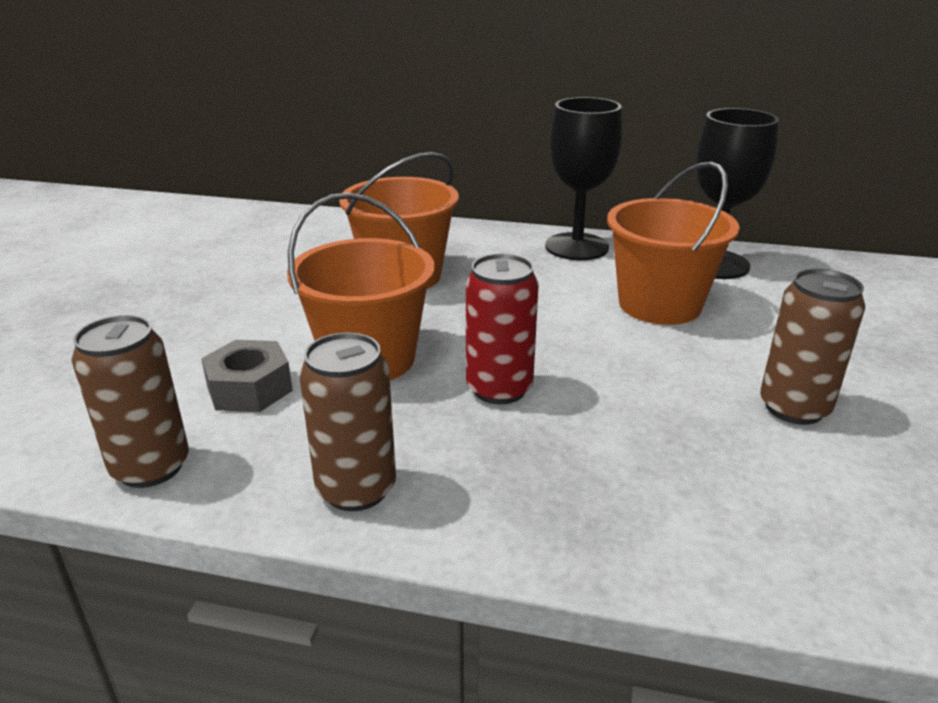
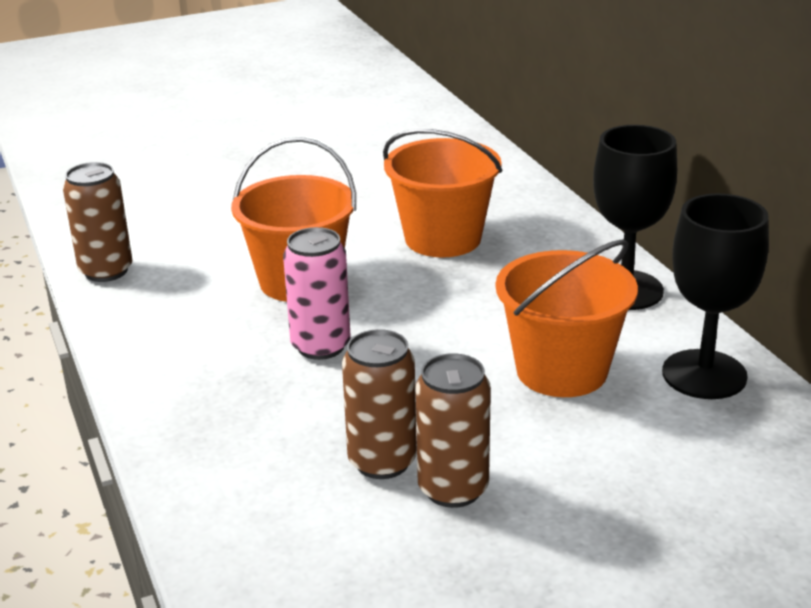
camera: 55 degrees right, 0 degrees up
(249, 389) = (214, 259): grey nut -> none
(356, 489) = (150, 342): brown can -> brown can (382, 461)
(499, 389) = (321, 346): red can -> pink can

